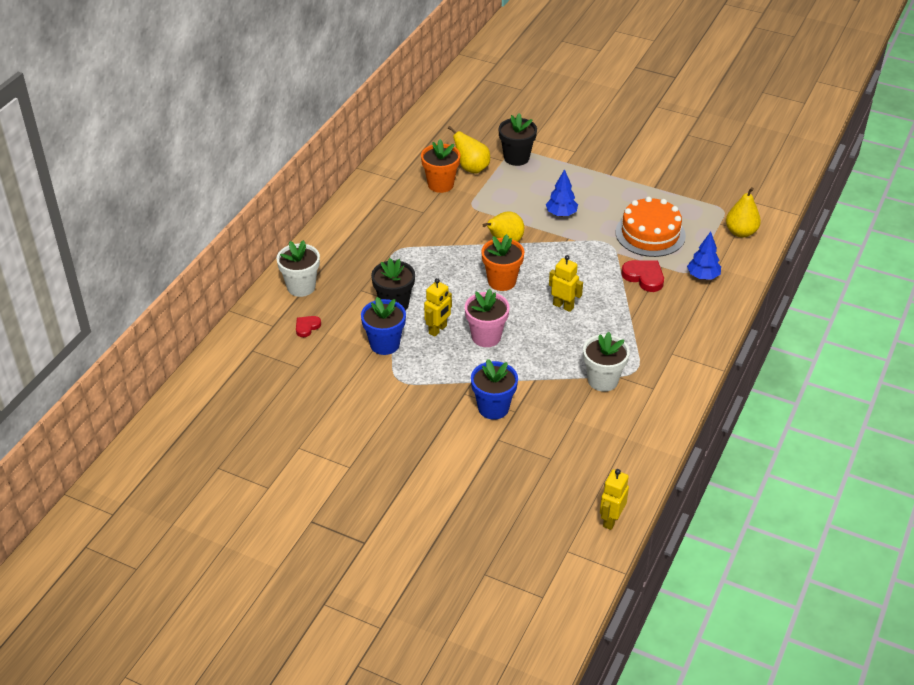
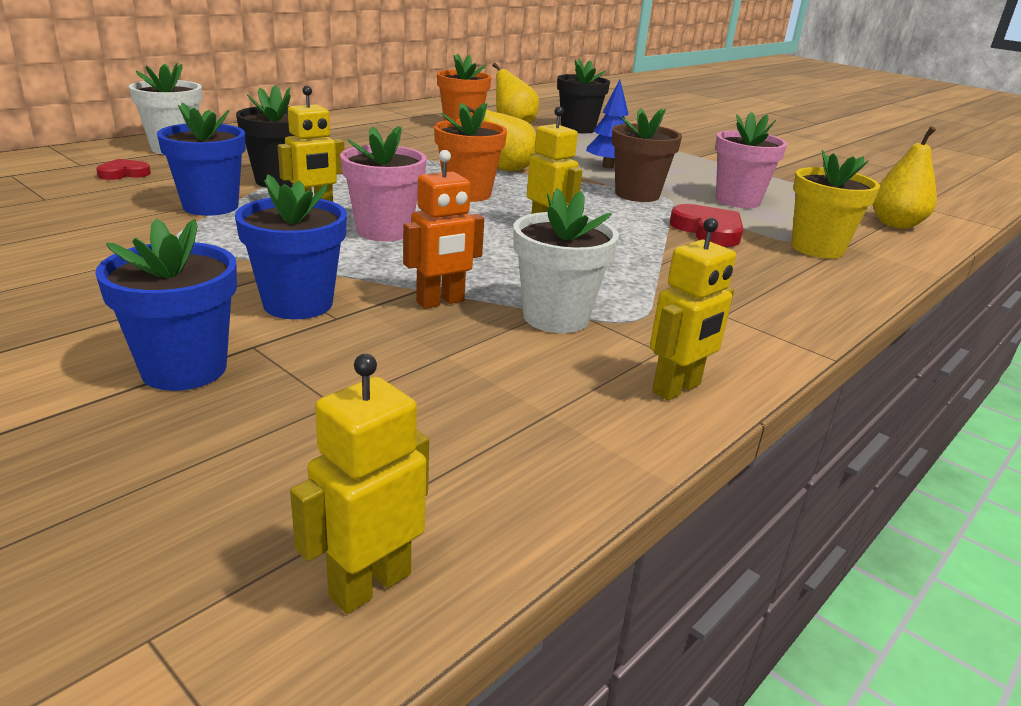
camera: 15 degrees right, 15 degrees down
(485, 459) = (184, 369): none -> blue flower pot
(550, 386) = (440, 302): none -> orange robot
(592, 247) = (637, 194): none -> brown flower pot
(650, 234) = (737, 201): orange cake -> pink flower pot
(667, 410) = (677, 388): none -> yellow robot
(703, 276) = (817, 248): blue tree -> yellow flower pot

